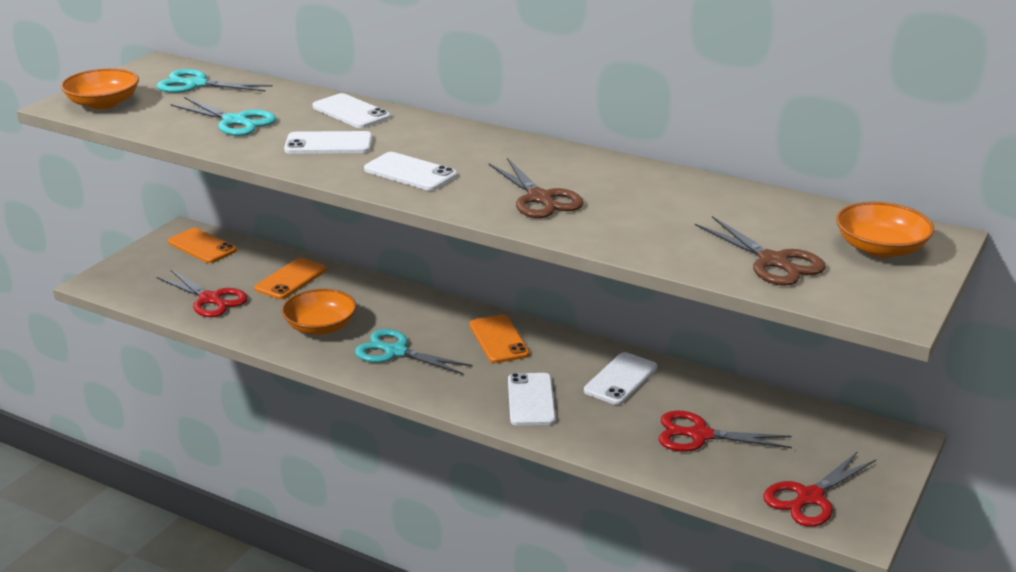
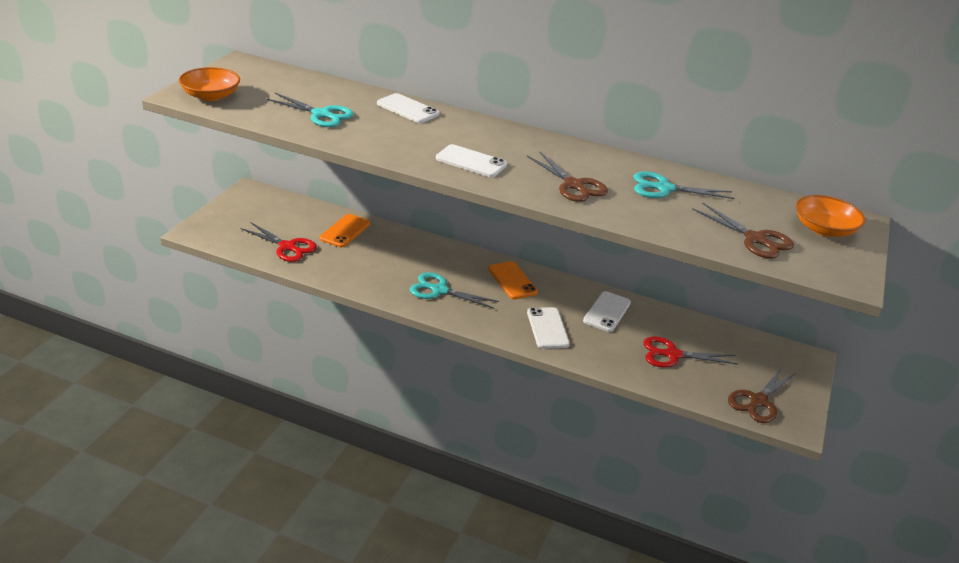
camera: 10 degrees left, 5 degrees up
(196, 84) = (278, 81): turquoise scissors -> turquoise scissors (663, 188)
(202, 246) = (269, 203): orange phone -> none
(320, 326) = (378, 270): orange bowl -> none
(328, 144) = (400, 136): white phone -> none
(809, 497) = (758, 401): red scissors -> brown scissors

